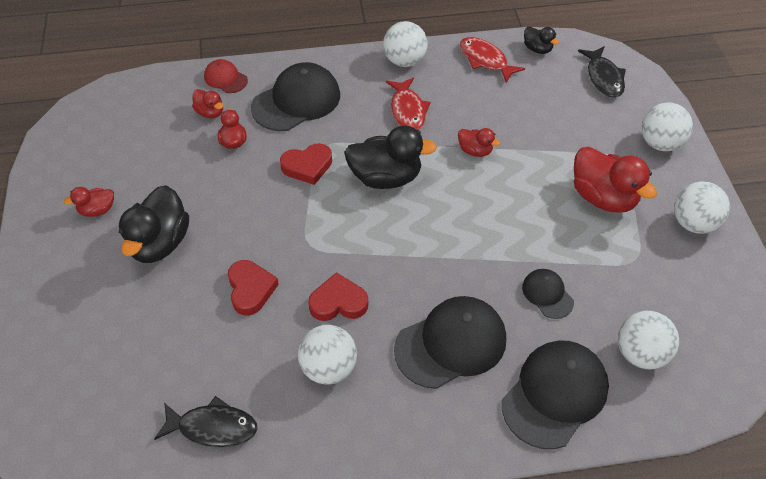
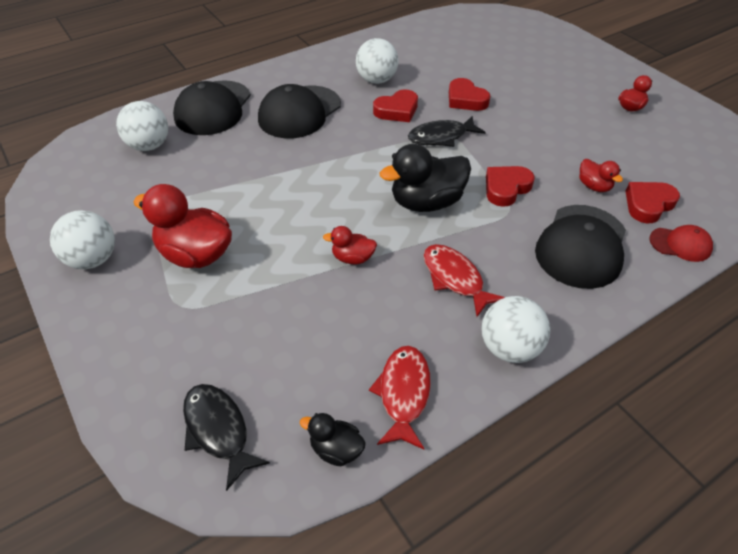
camera: 155 degrees right, 5 degrees down
(160, 243) = (559, 104): black duck -> none
(210, 112) = (648, 204): red duck -> red heart
(213, 427) = (424, 43): black fish -> black fish (441, 137)
(485, 60) = (403, 394): red fish -> red fish turned 105 degrees counterclockwise
(547, 294) = (234, 160): black cap -> none
(660, 143) = (129, 345): white ball -> none

